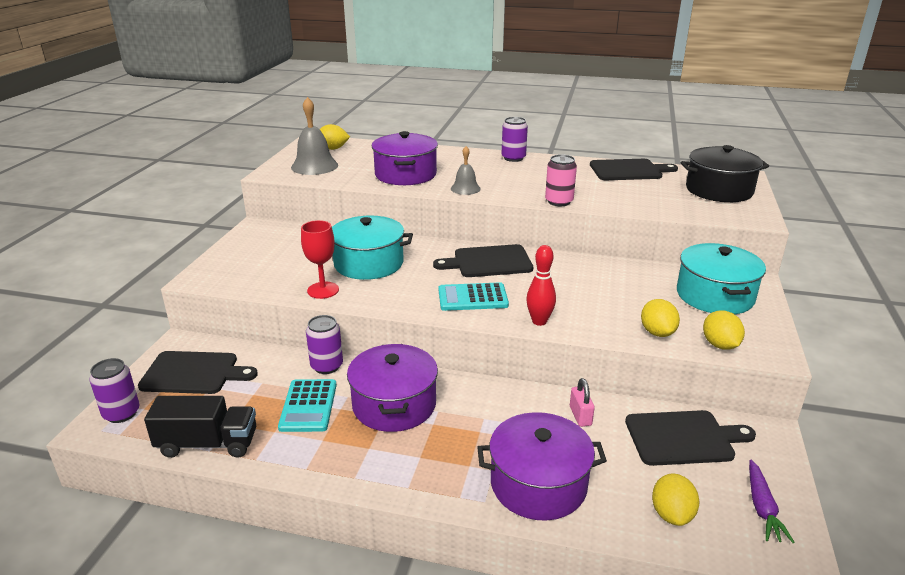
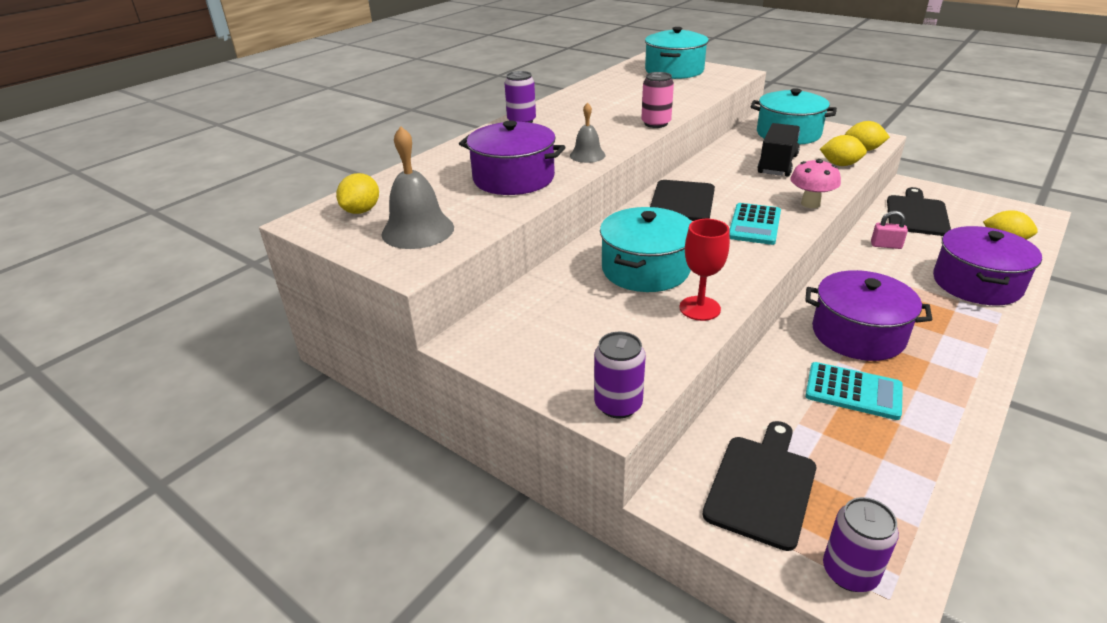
camera: 65 degrees left, 5 degrees up
(208, 444) = (923, 482): black truck -> black truck (777, 164)
(327, 366) = (775, 367): purple can -> purple can (618, 405)
(539, 321) = (810, 204): red bowling pin -> pink mushroom
(628, 170) = (603, 87): black cutting board -> none
(719, 190) = (674, 70): black pot -> turquoise pot
(762, 507) = (992, 210): purple carrot -> none

